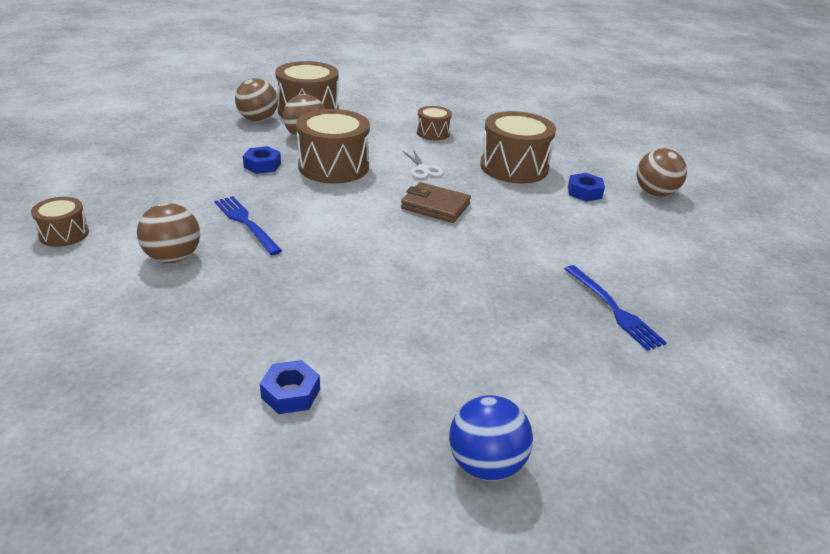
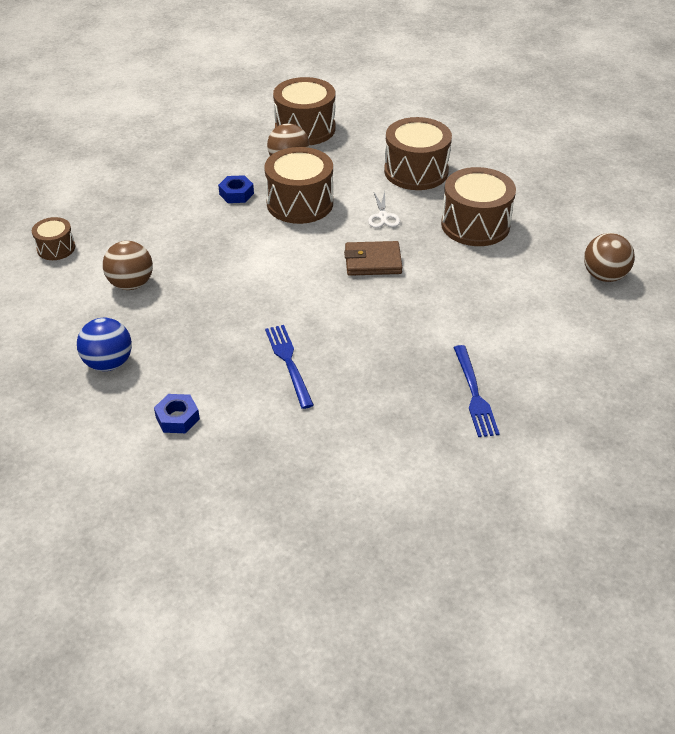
camera: 20 degrees right, 10 degrees up
(246, 223) = (200, 257): blue fork -> blue fork (289, 363)
(258, 119) = (253, 136): brown ball -> none
(433, 133) = (416, 171): brown drum -> brown drum, size x1.88
(435, 206) = (373, 262): brown wallet -> brown wallet turned 45 degrees counterclockwise
(486, 464) = (292, 500): blue ball -> blue ball (108, 363)
(584, 192) = (529, 265): blue nut -> none

